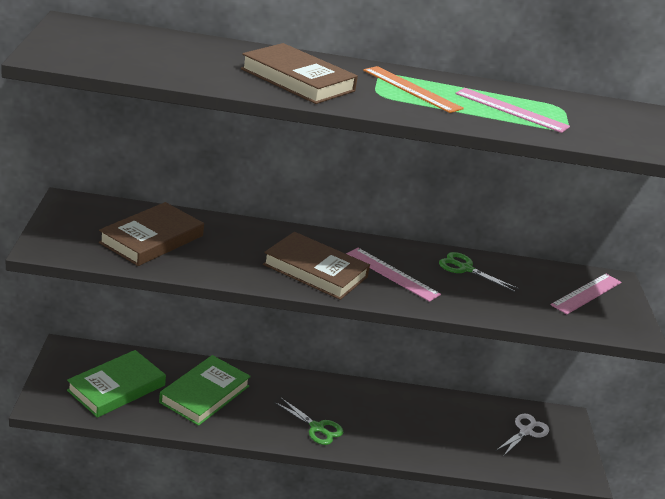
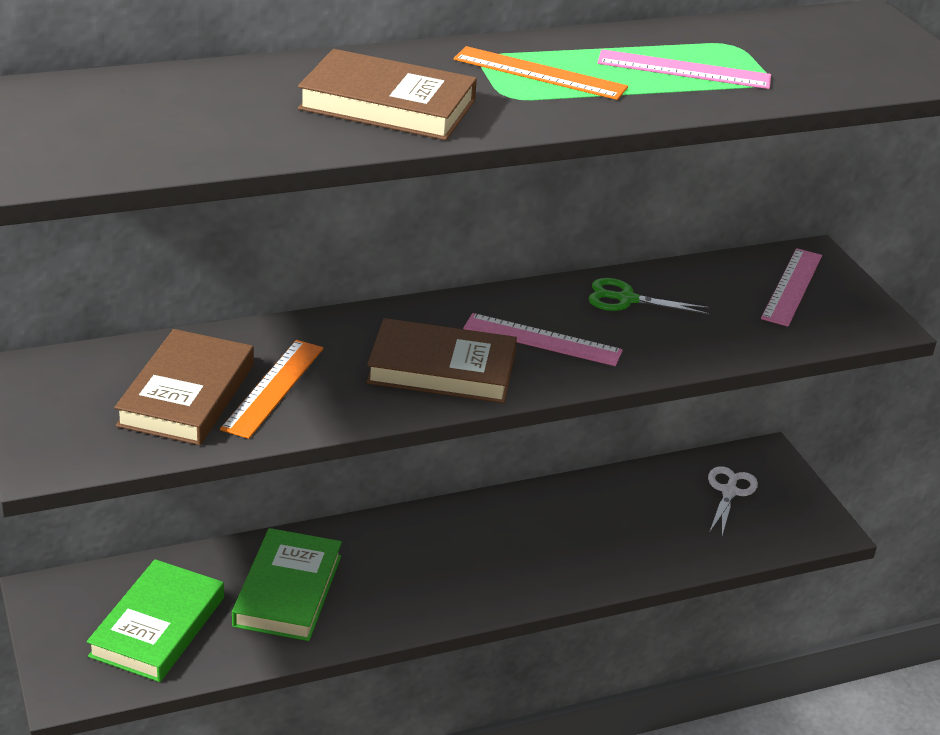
camera: 20 degrees left, 5 degrees up
(205, 250) = (273, 388): none -> orange ruler
(317, 428) = (468, 585): green scissors -> none

